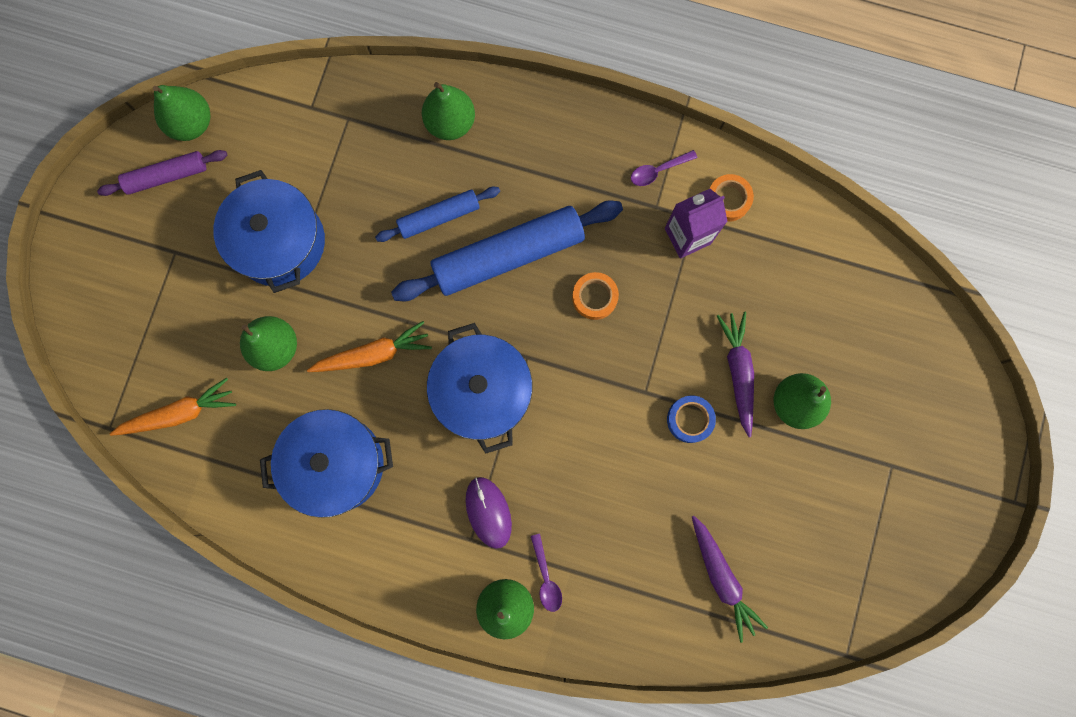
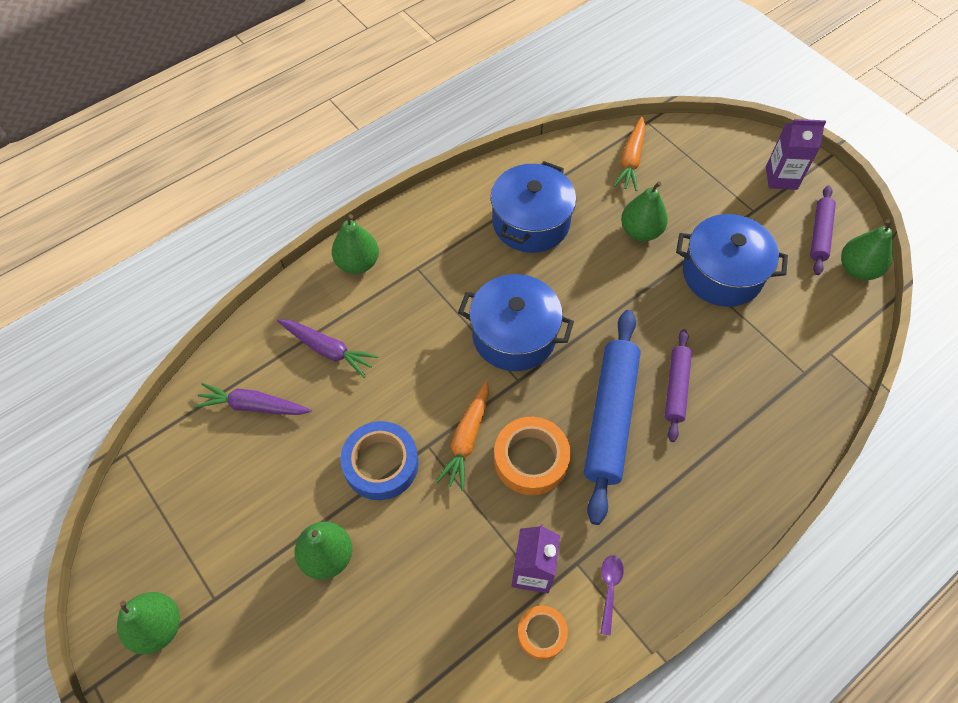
camera: 125 degrees right, 20 degrees down
(109, 247) = (781, 178): none -> purple carton
(374, 354) = (593, 285): orange carrot -> orange carrot (466, 439)
(439, 217) = (676, 388): blue rolling pin -> purple rolling pin
(450, 123) = (758, 445): green pear -> green pear (158, 627)
(488, 512) = (426, 289): purple mouse -> none
(546, 578) = (354, 296): purple spoon -> none
(594, 297) = (531, 459): orange tape -> orange tape, size x1.68
(690, 419) = (381, 464): blue tape -> blue tape, size x1.68
(738, 372) = (388, 528): purple carrot -> purple carrot (328, 350)

